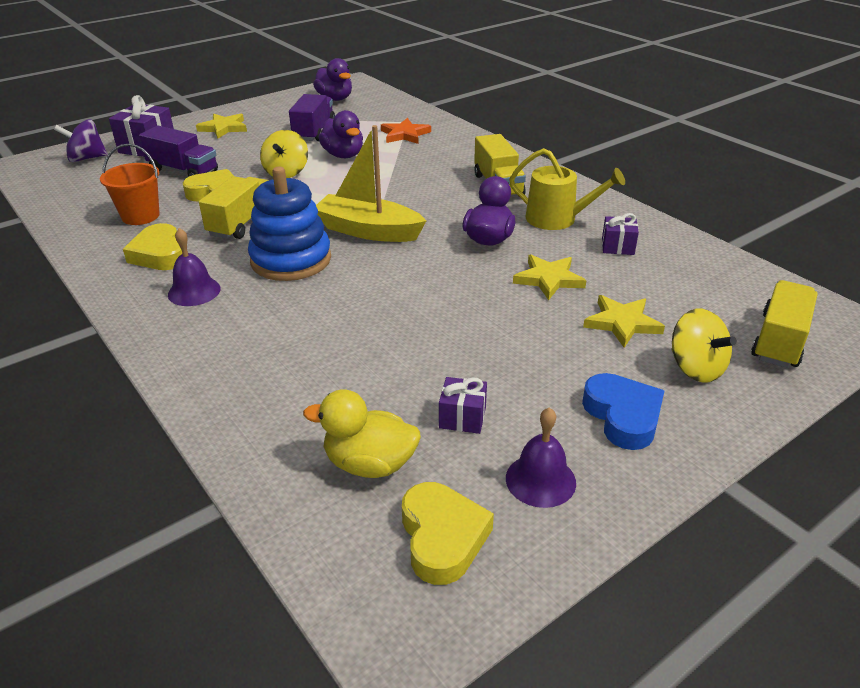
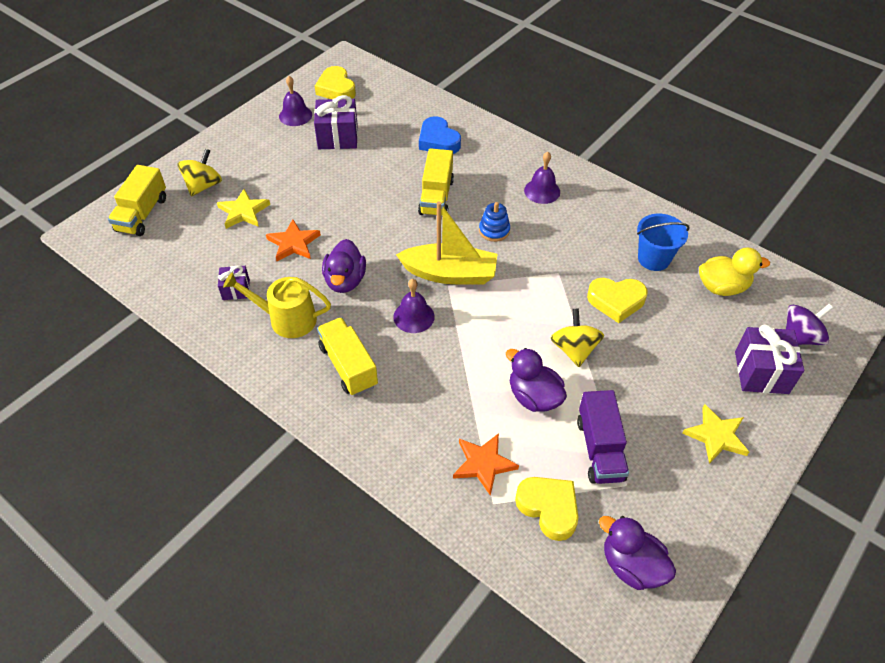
camera: 165 degrees right, 15 degrees up
(140, 216) = (653, 259): orange bucket -> blue bucket
(160, 254) = (596, 219): yellow heart -> yellow heart (548, 508)
(183, 171) = (680, 333): purple truck -> none
(242, 223) = (561, 265): yellow truck -> yellow truck (436, 197)
(291, 260) = (494, 230): blue stacking toy -> blue stacking toy, size x0.49
(369, 464) = (377, 110): yellow duck -> yellow duck (722, 287)
(423, 206) = (414, 316): none -> purple bell
(462, 418) = (338, 137): purple gift -> purple gift, size x1.75
(548, 279) = (293, 243): yellow star -> orange star
(623, 416) = (252, 150): blue heart -> blue heart (438, 141)
(695, 368) = (203, 186): yellow spinning top -> yellow spinning top turned 75 degrees clockwise

